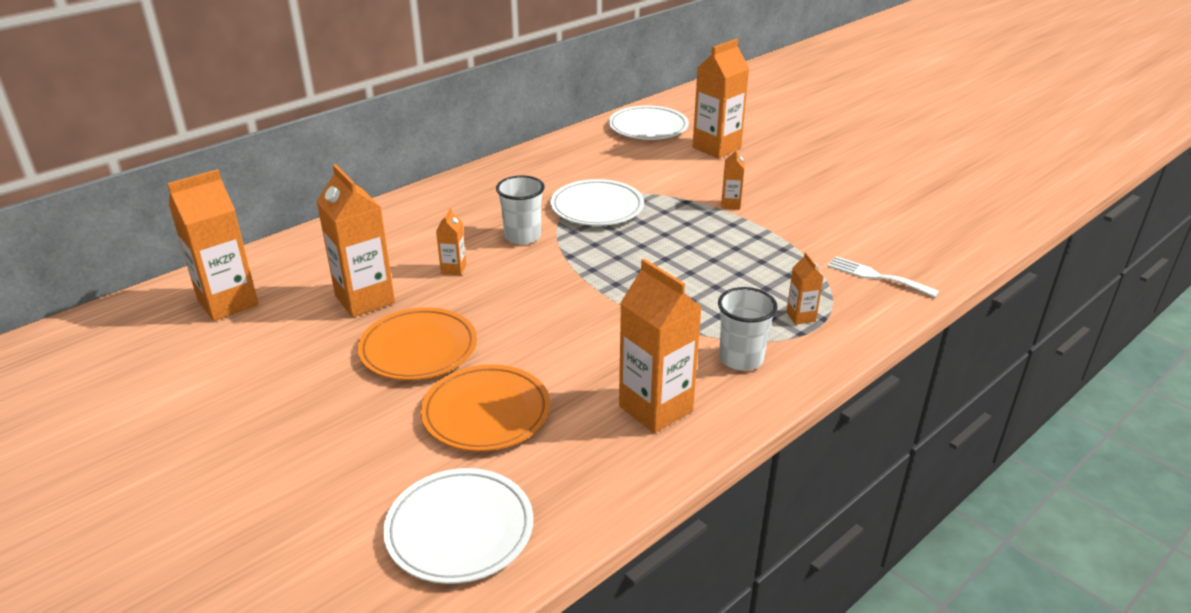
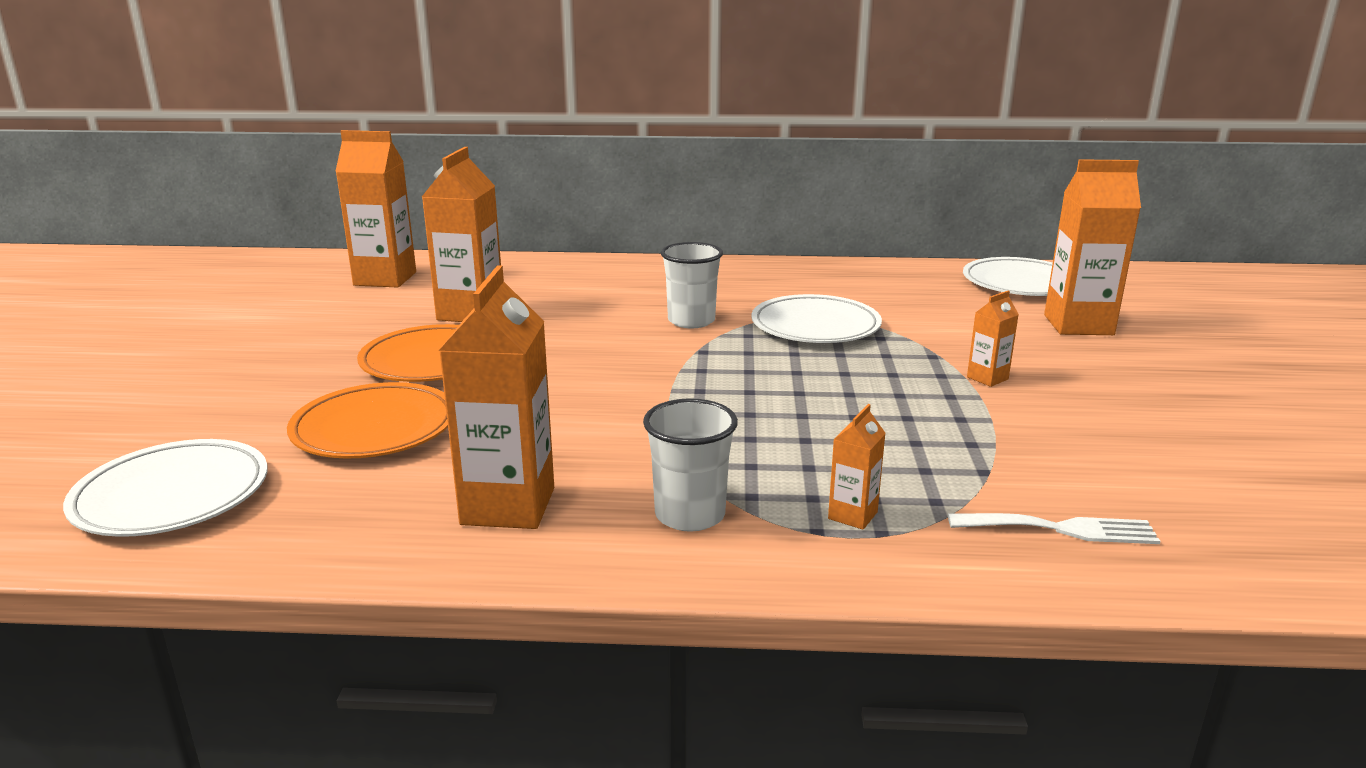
camera: 45 degrees right, 10 degrees down
(453, 269) = (580, 320): orange carton -> none
(876, 276) = (1061, 529): white fork -> white fork turned 105 degrees clockwise

